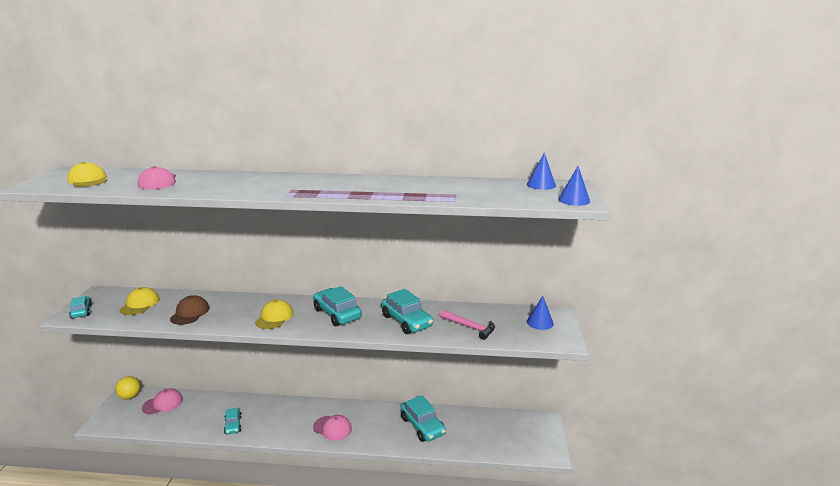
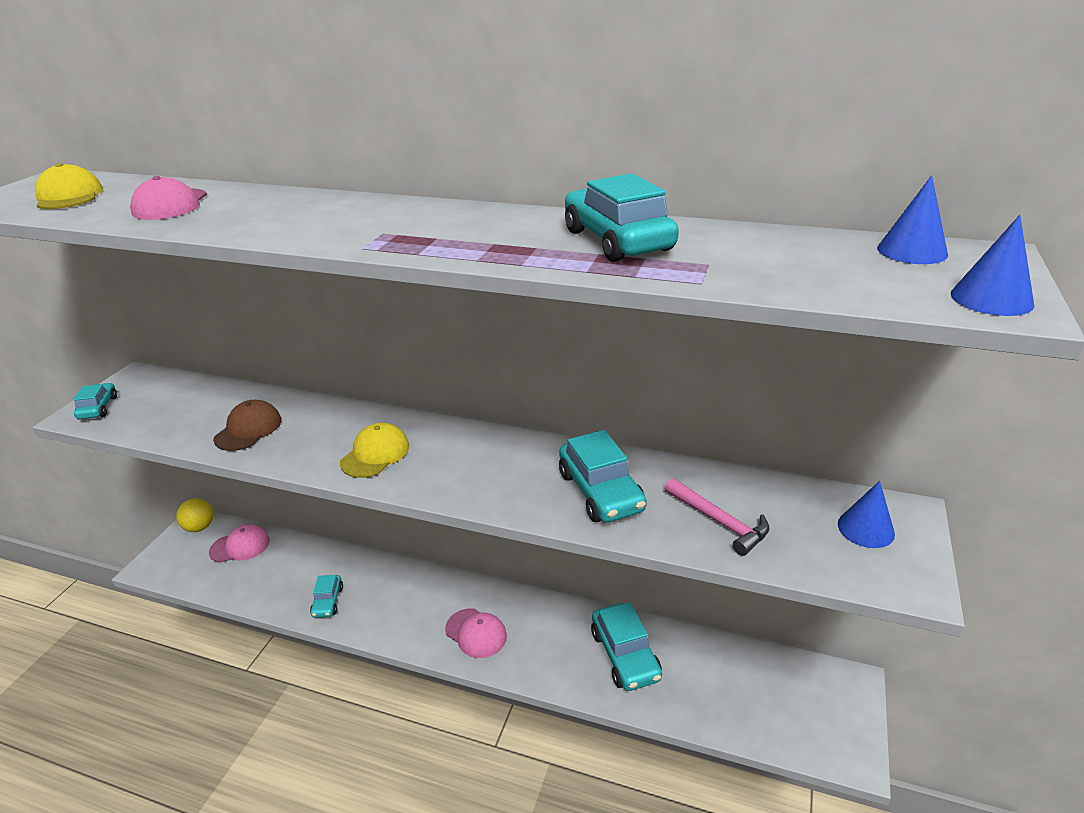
camera: 15 degrees right, 10 degrees up
(140, 304) = (183, 403): yellow cap -> none
(337, 314) = (481, 460): turquoise car -> turquoise car (617, 240)

